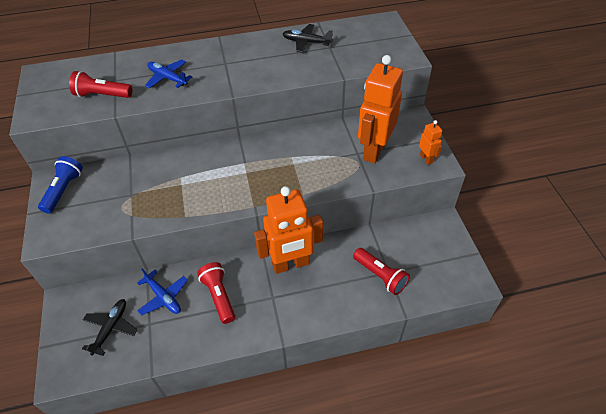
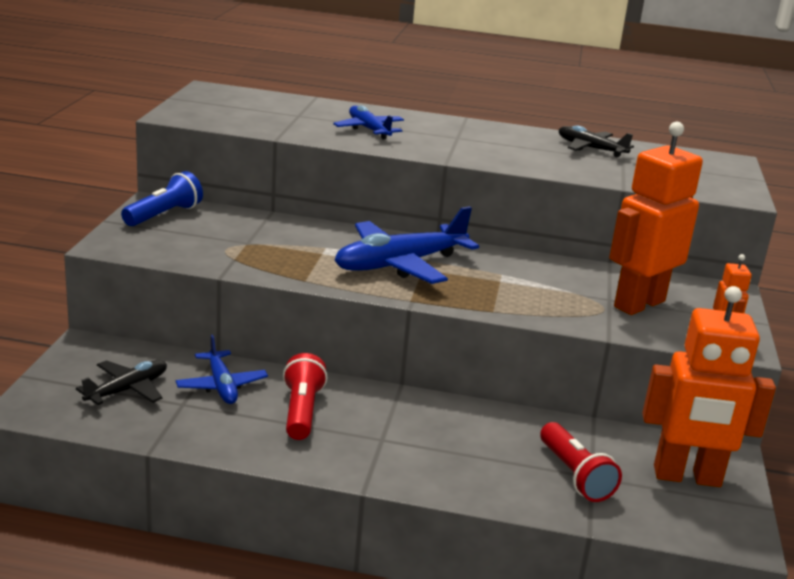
camera: 20 degrees right, 25 degrees down
(102, 95) = (273, 121): red flashlight -> none
(231, 174) = (399, 264): none -> blue plane
(290, 264) = (434, 416): orange robot -> orange robot (687, 477)

